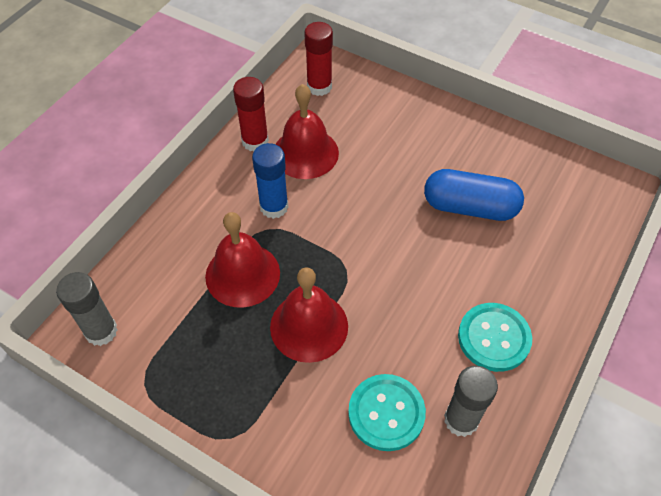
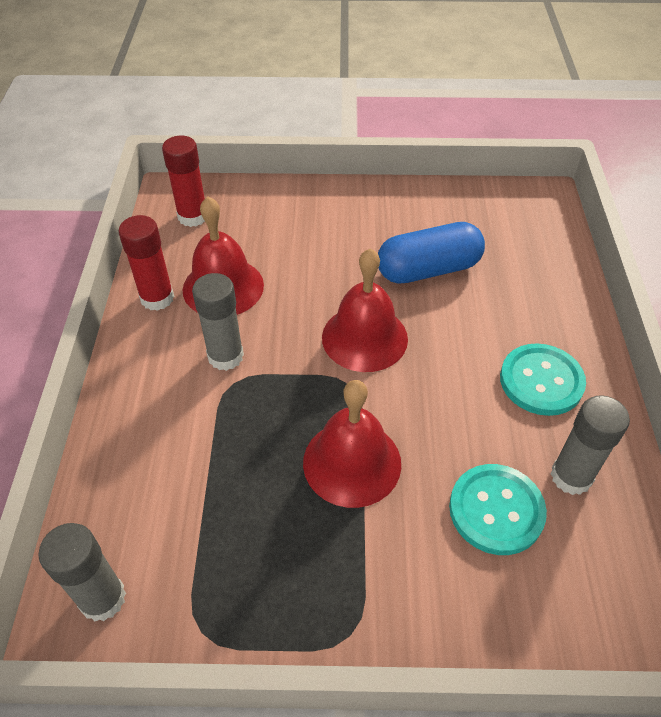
camera: 30 degrees left, 5 degrees down
(242, 274) = (239, 444): red bell -> red bell (364, 337)
(274, 207) = (225, 356): blue glue stick -> grey glue stick

